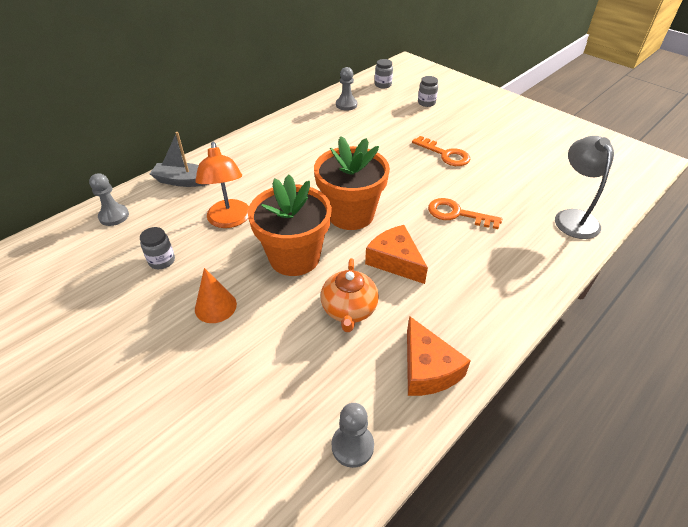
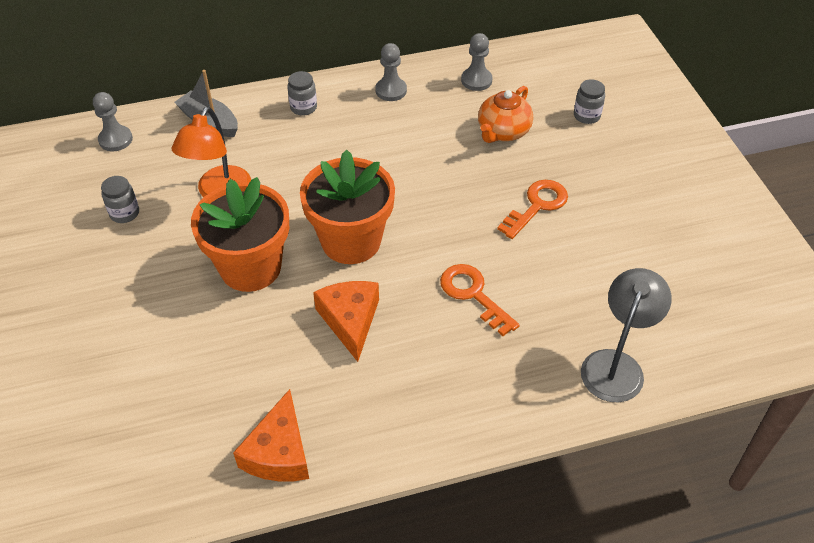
camera: 30 degrees right, 5 degrees up
(215, 306) = (137, 287): orange cone -> none
(349, 310) = (256, 353): orange teapot -> orange teapot (503, 132)
(352, 446) = (152, 485): grey pawn -> grey pawn (391, 90)
(383, 85) = (553, 64): grey jar -> grey jar (303, 107)
(445, 154) = (537, 206): orange key -> orange key turned 120 degrees counterclockwise

